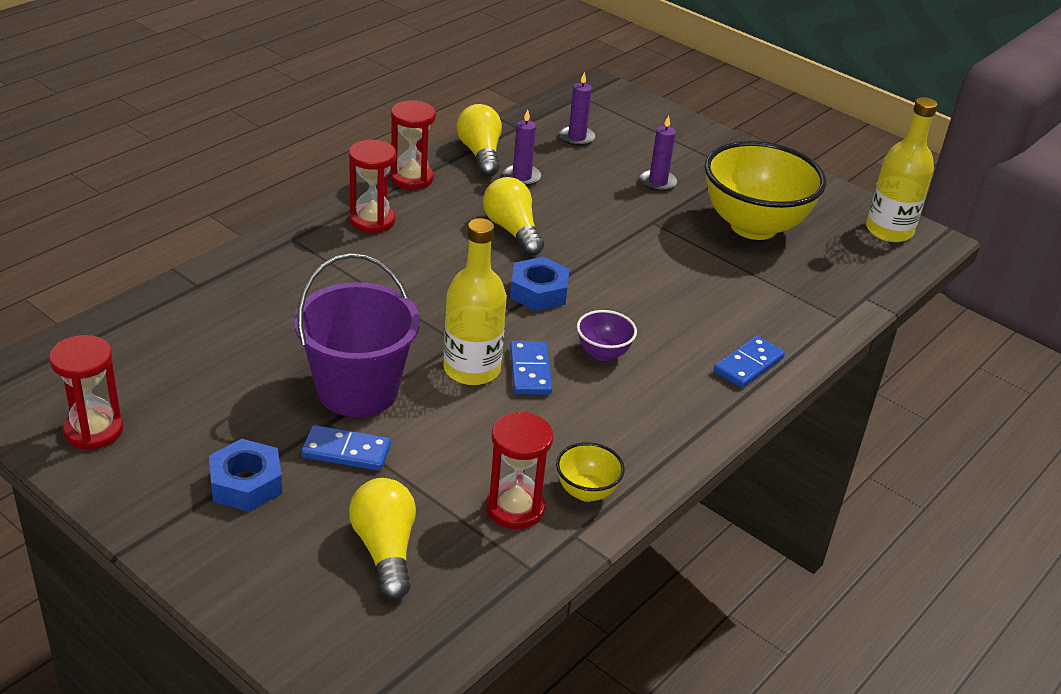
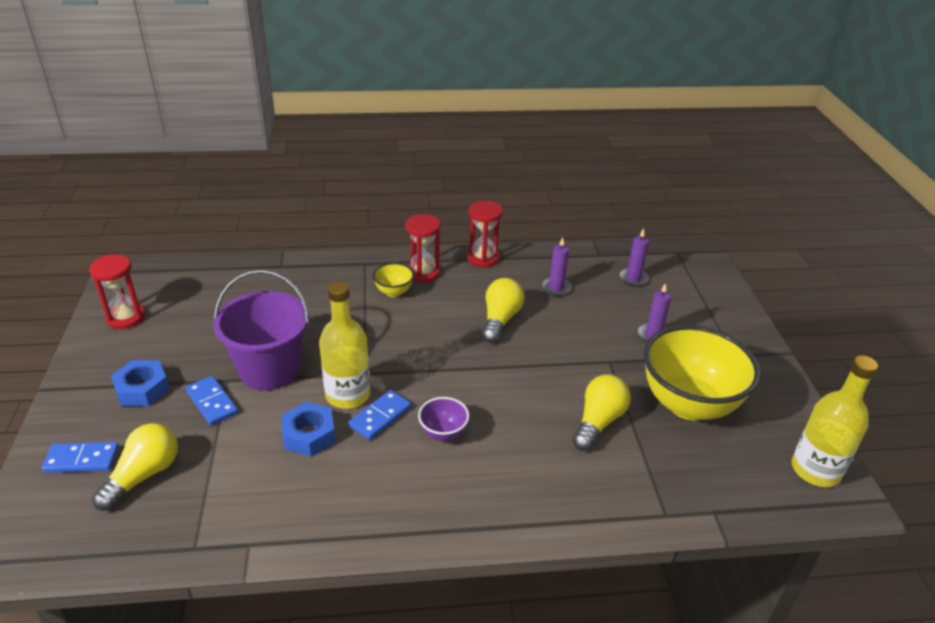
camera: 45 degrees right, 0 degrees up
(480, 154) = (549, 261): yellow light bulb -> yellow light bulb (598, 422)
(515, 508) = (243, 500): red hourglass -> none
(538, 292) = (460, 368): blue nut -> blue nut (309, 435)
(586, 492) = (297, 521): yellow bowl -> yellow bowl (394, 292)
(748, 365) = (536, 505): blue domino -> blue domino (82, 459)

